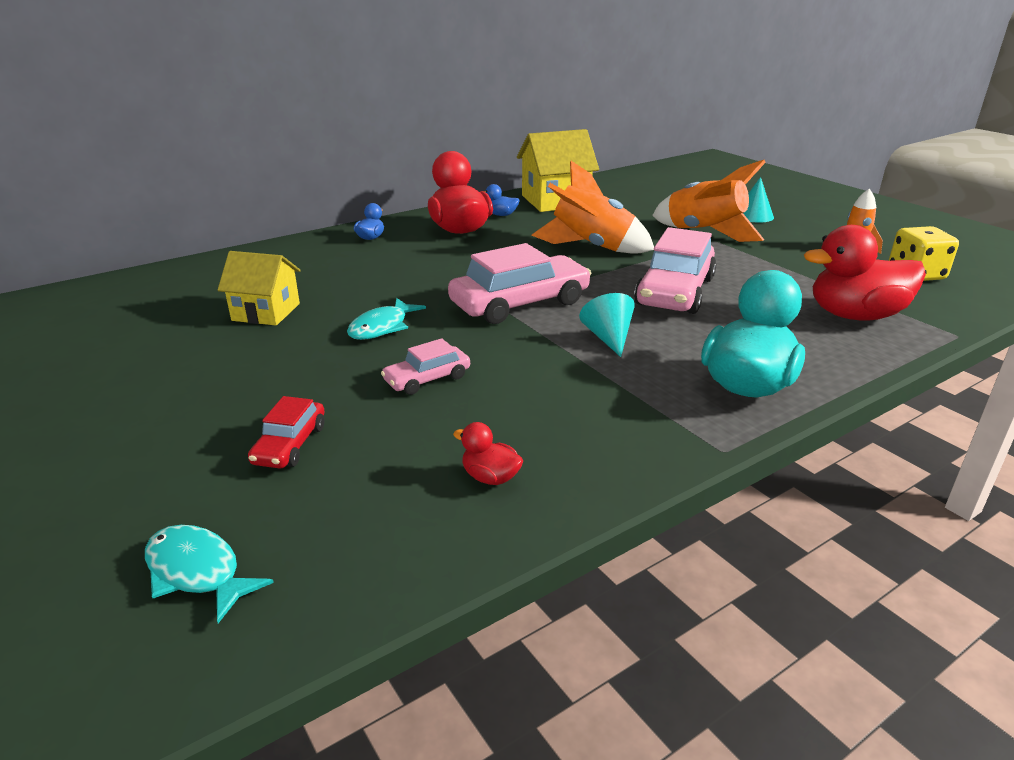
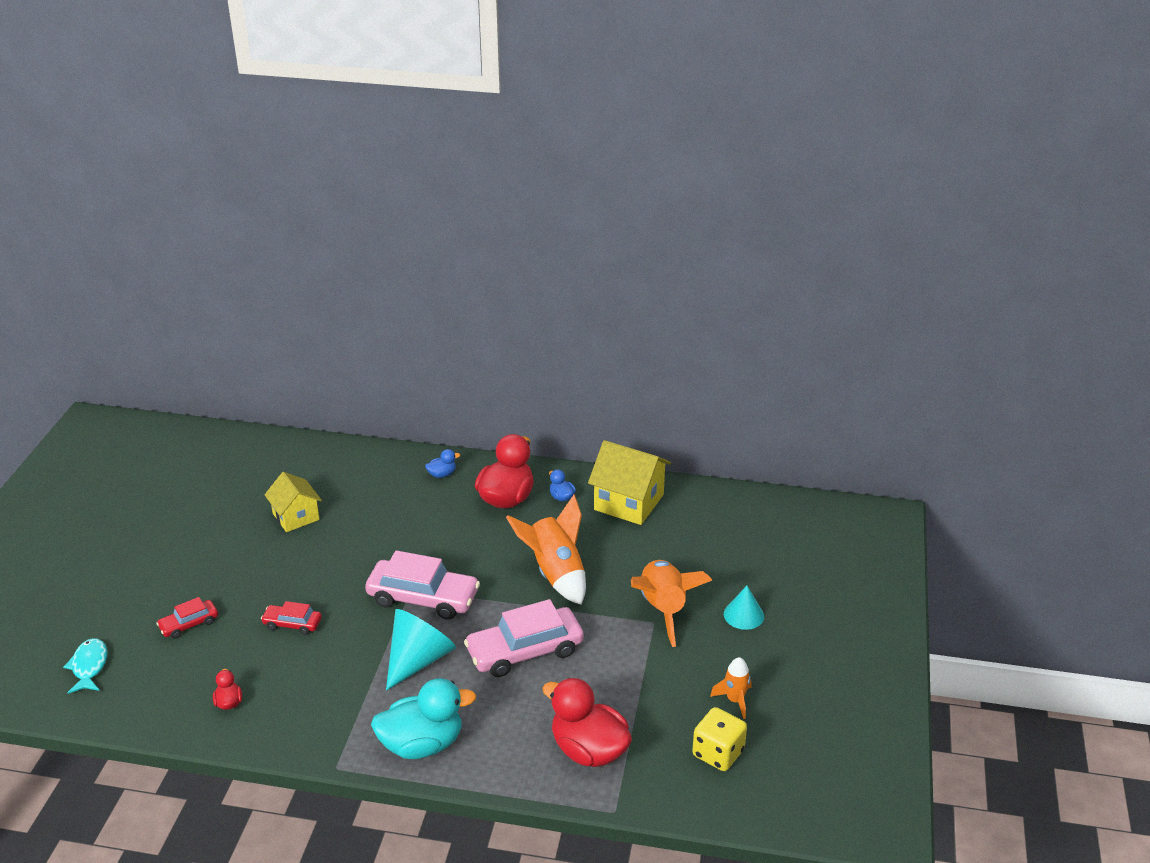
camera: 45 degrees right, 5 degrees up
(382, 327) = (328, 569): turquoise fish -> none
(427, 379) = (292, 624): pink car -> red car
(608, 338) = (419, 660): turquoise cone -> turquoise cone, size x1.69

